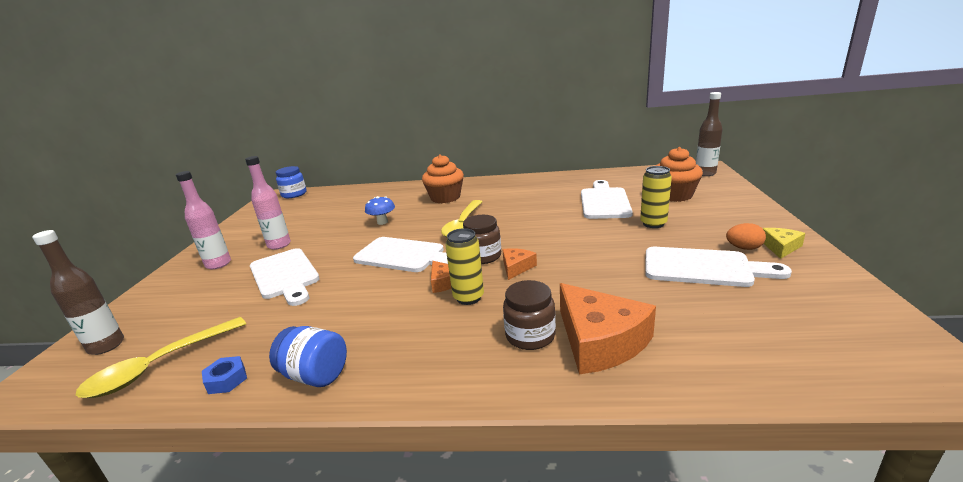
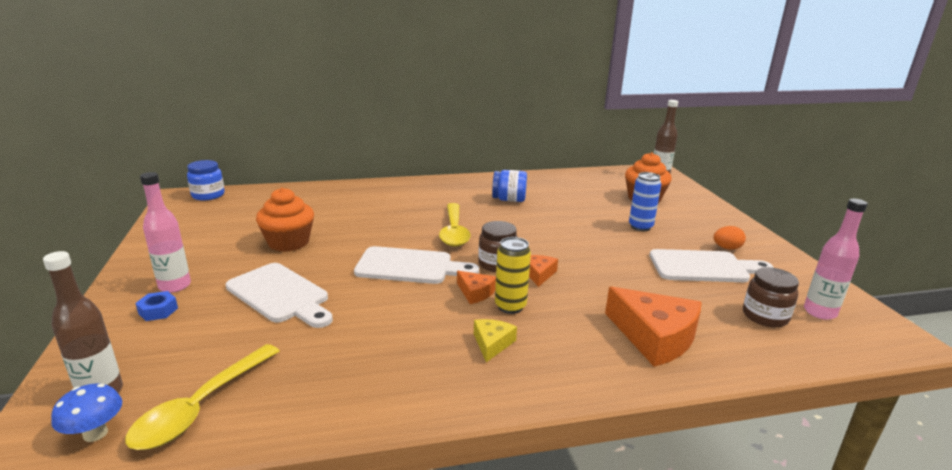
camera: 20 degrees left, 0 degrees up
(226, 380) = (304, 411): blue nut -> blue nut (158, 311)
(279, 245) = (241, 259): pink bottle -> pink bottle (819, 312)
(315, 375) = (404, 395): blue jar -> blue jar (509, 200)
(382, 222) = (356, 229): blue mushroom -> blue mushroom (95, 433)
(445, 197) = (411, 200): orange cupcake -> orange cupcake (288, 242)
(530, 336) = (592, 338): brown jar -> brown jar (765, 316)
(604, 202) = (583, 205): white cutting board -> none
(653, 224) = (640, 227): yellow can -> blue can
(780, 247) = (754, 246): yellow cheese -> yellow cheese (492, 344)

